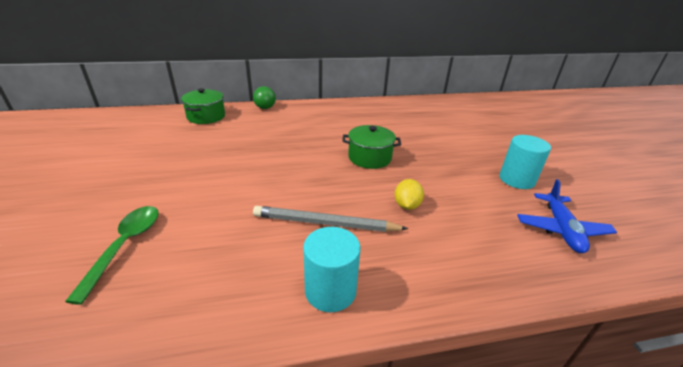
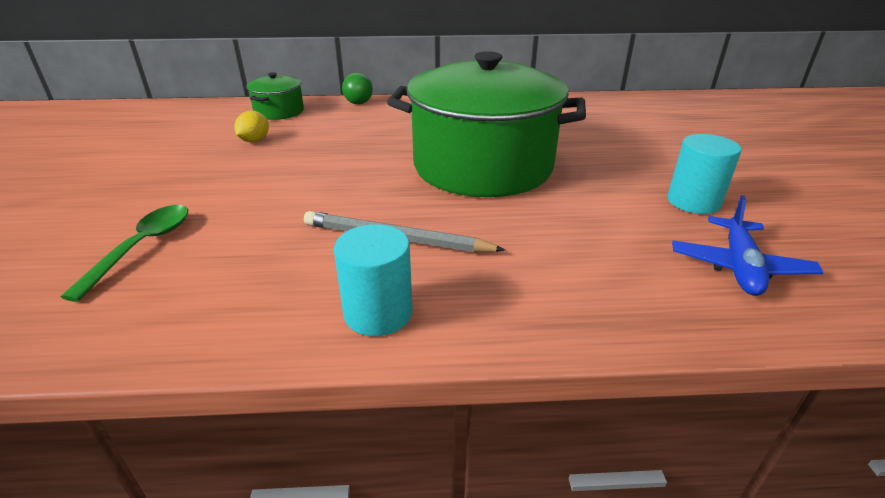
camera: 10 degrees right, 0 degrees up
(369, 158) = (483, 166): green pot -> green pot, size x2.28
(407, 205) = (515, 224): yellow lemon -> yellow lemon (254, 140)

